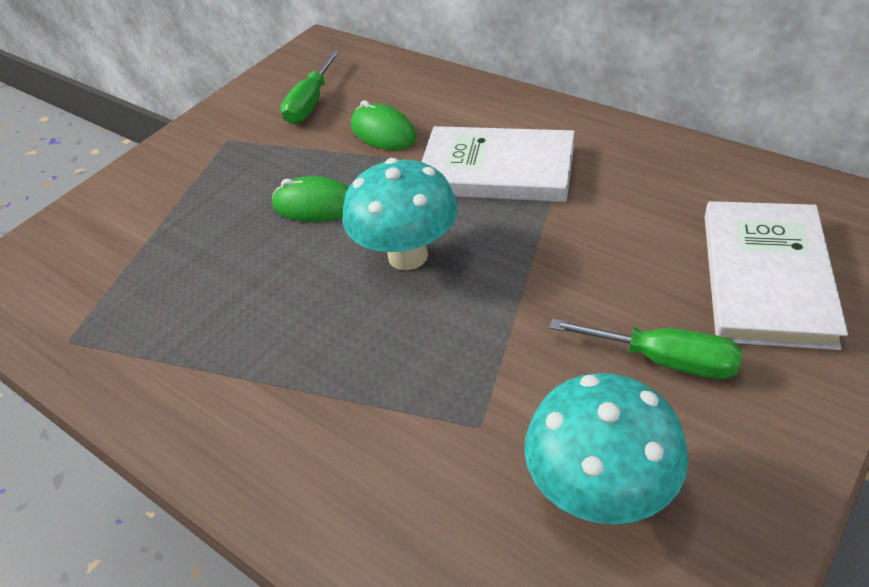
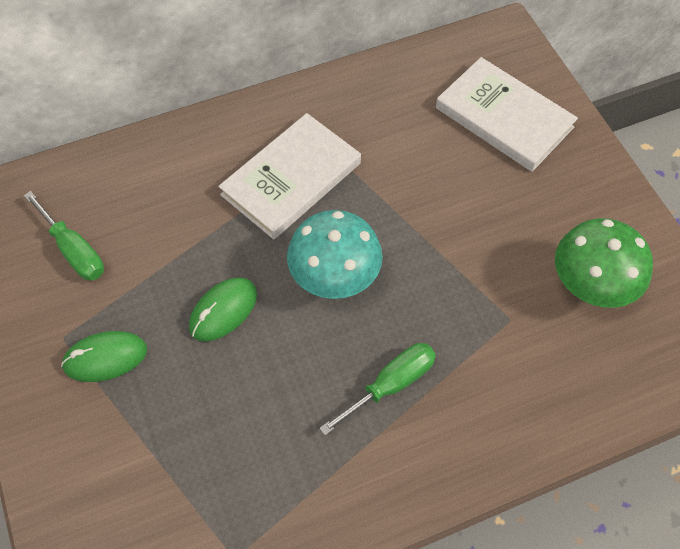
camera: 65 degrees left, 15 degrees up
(383, 132) = (173, 221): green mouse -> green mouse (105, 358)
(600, 490) = (589, 288): turquoise mushroom -> green mushroom
(664, 360) = (527, 203): green screwdriver -> green screwdriver (391, 385)

